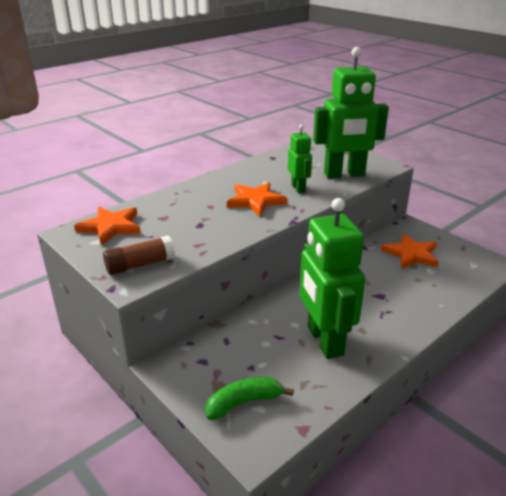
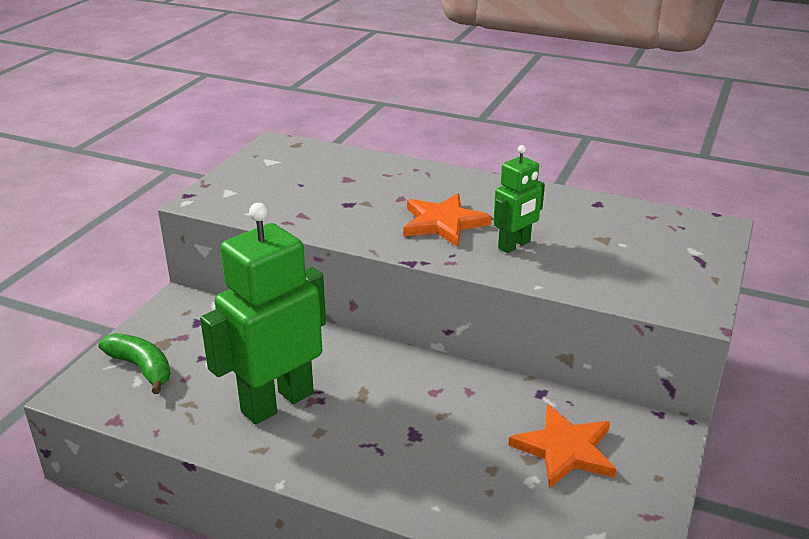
camera: 65 degrees right, 0 degrees up
(110, 227) = (303, 158): orange star -> none
(140, 265) = (238, 195): brown glue stick -> none
(344, 175) = (607, 274): green robot -> none

